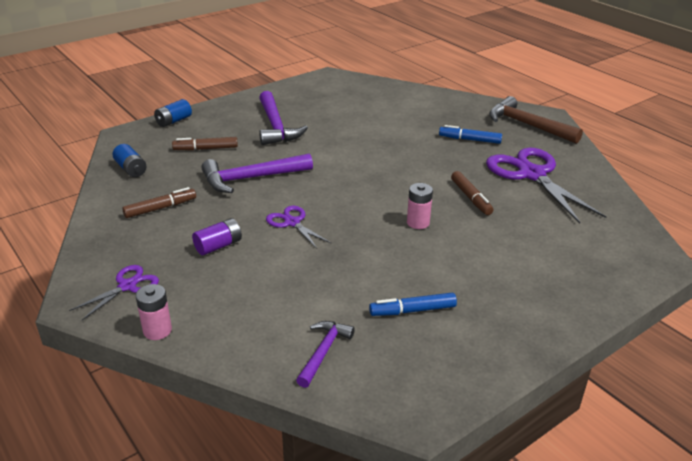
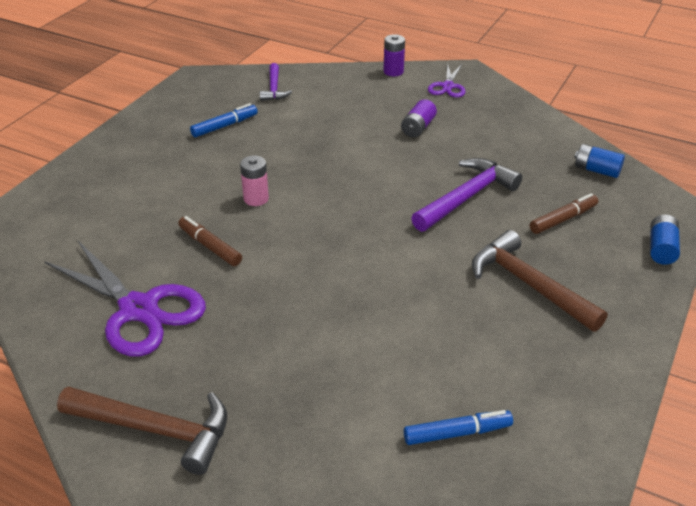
camera: 155 degrees right, 5 degrees up
(157, 330) = (393, 71): pink battery -> purple battery
(160, 208) = (508, 142): brown marker -> none
(276, 126) = (529, 285): purple hammer -> brown hammer
(292, 222) = (377, 164): purple scissors -> none
(469, 140) = (243, 354): blue marker -> blue marker (457, 433)

